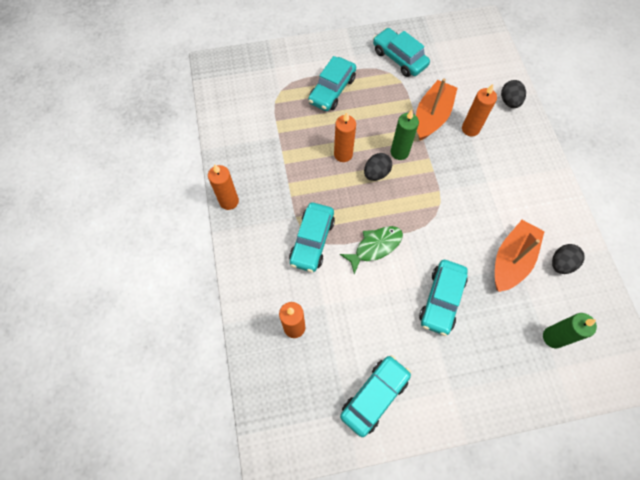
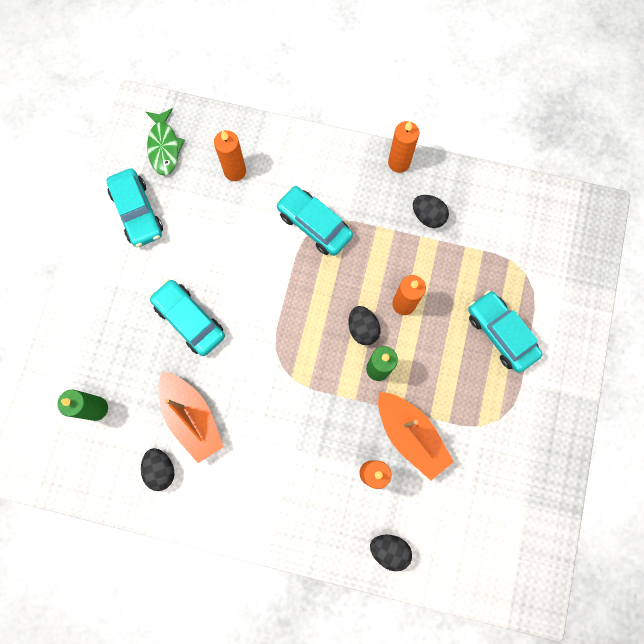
camera: 115 degrees right, 10 degrees up
(266, 164) = (428, 216): none -> black egg
(375, 247) = (277, 284): green fish -> green fish (164, 147)
(399, 58) = (517, 443): turquoise car -> none

